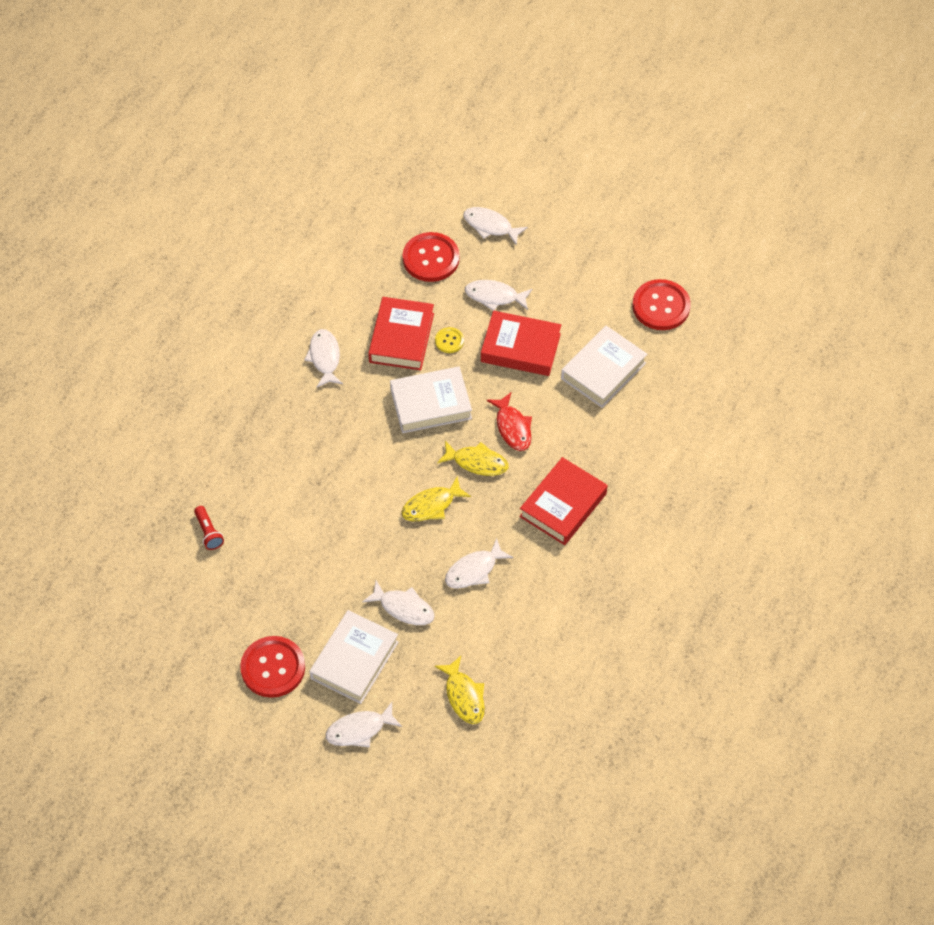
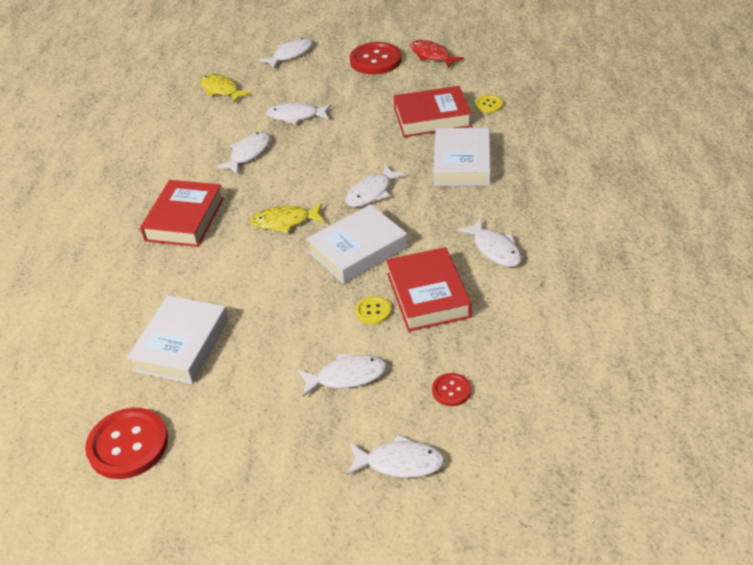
camera: 160 degrees right, 15 degrees down
(208, 532) = (489, 105): red flashlight -> yellow button
(354, 660) = (317, 81): white book -> white book (462, 163)
(386, 463) = (371, 192): none -> white fish
(431, 258) = (451, 390): red button -> red button, size x0.50
(431, 505) = (310, 179): yellow fish -> none
(512, 427) = (262, 260): red fish -> red fish (432, 55)
(520, 348) = (288, 333): red book -> red book (432, 118)

